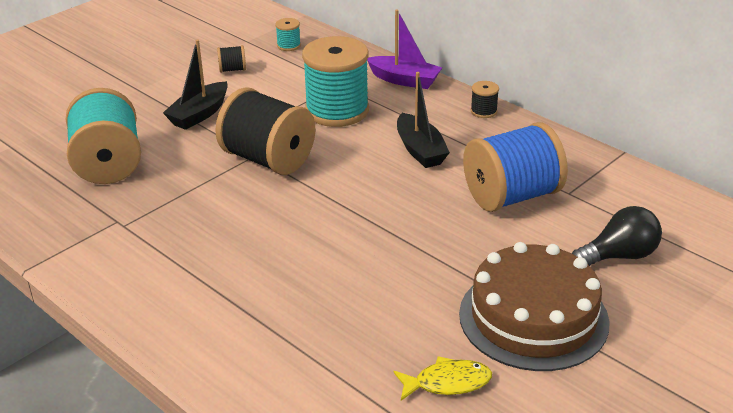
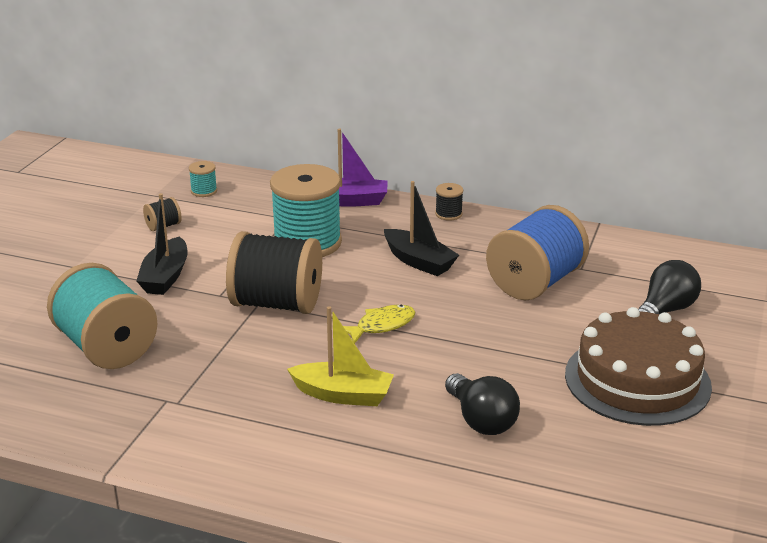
camera: 25 degrees left, 5 degrees down
(257, 256) = (343, 395): none -> yellow boat
(355, 313) = (481, 420): none -> black light bulb
(447, 383) = (611, 455): yellow fish -> yellow fish (381, 325)

